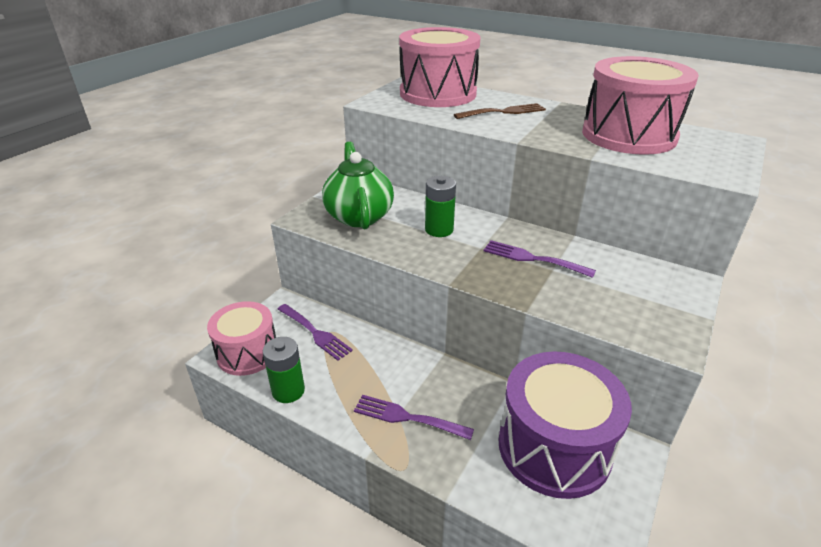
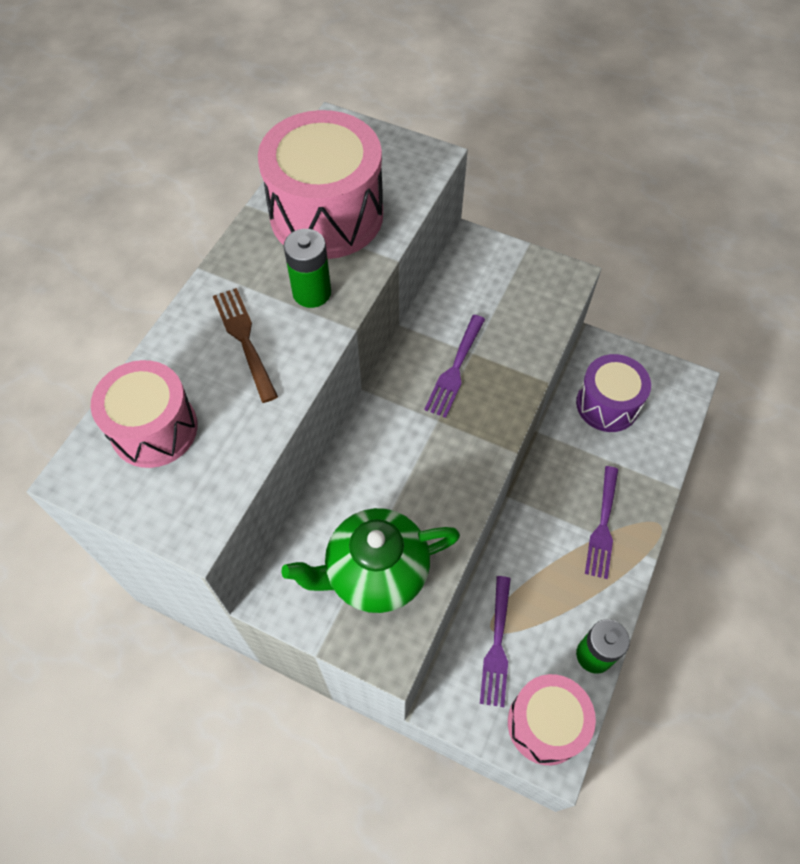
camera: 95 degrees left, 25 degrees up
(315, 333) = (497, 646): purple fork -> purple fork turned 150 degrees clockwise
(438, 93) = (154, 429): pink drum -> pink drum, size x0.65
(439, 229) = (402, 467): green battery -> green battery (312, 292)
(554, 447) = (607, 404): purple drum -> purple drum, size x0.65

